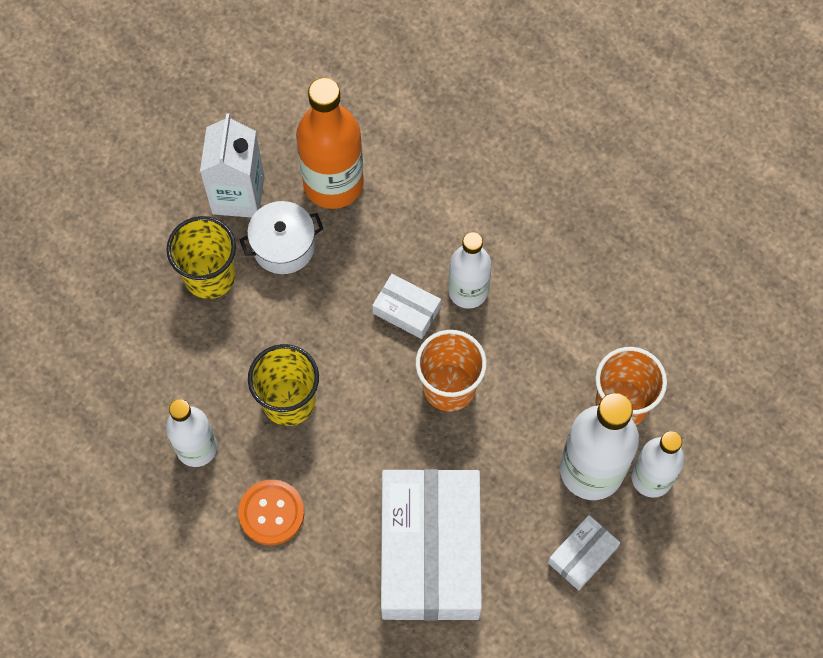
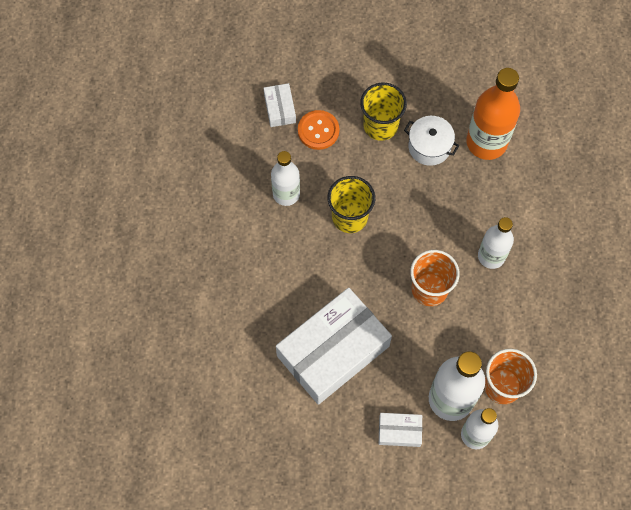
camera: 50 degrees right, 0 degrees up
(238, 195) = (436, 103): white carton -> none
(271, 513) = (284, 257): orange button -> orange button (318, 131)
(406, 310) = (451, 234): white box -> white box (280, 109)

